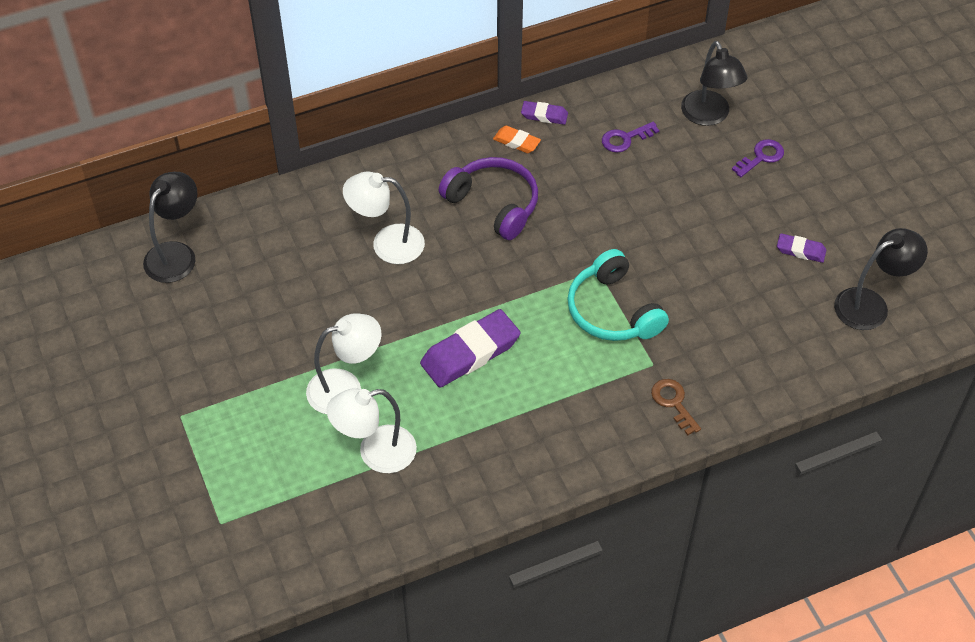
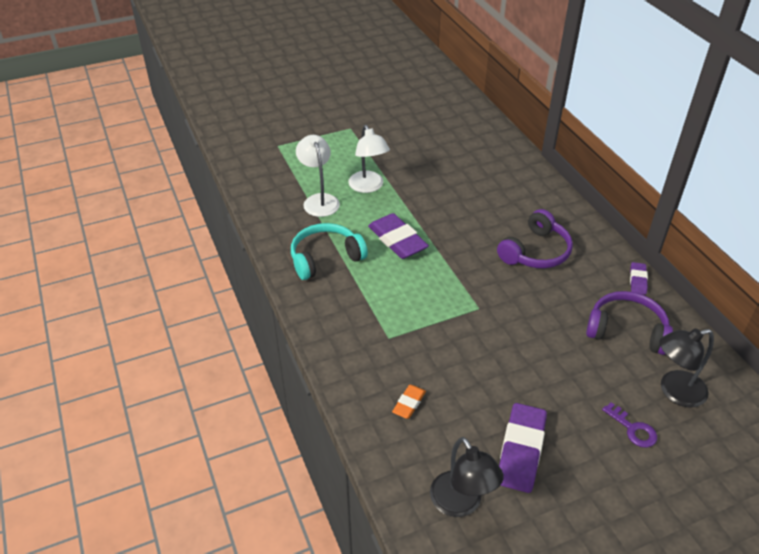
camera: 90 degrees right, 10 degrees down
(176, 254) = (468, 119): black lamp -> none
(387, 243) = (489, 201): white lamp -> none
(516, 142) = (603, 264): orange eraser -> orange eraser (409, 403)
(612, 311) = (439, 315): turquoise headphones -> turquoise headphones (325, 258)
(625, 139) = (626, 330): purple key -> purple headphones
(673, 403) = (352, 348): brown key -> none
(800, 250) = (521, 451): purple eraser -> purple eraser, size x1.93

